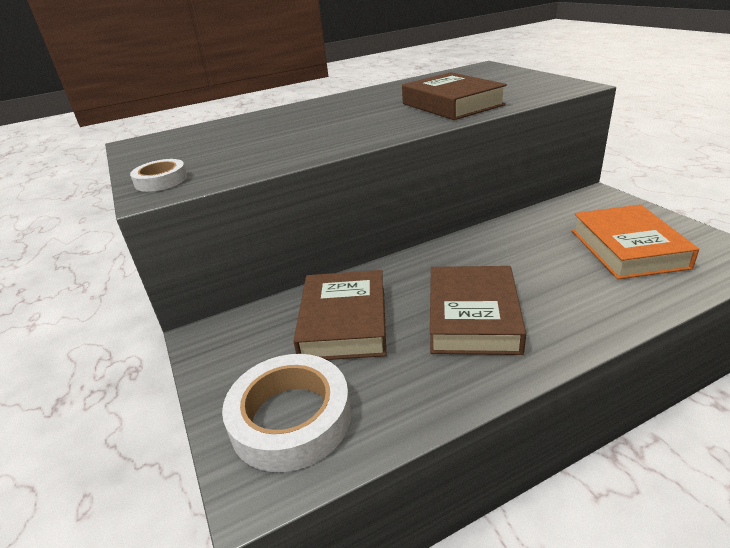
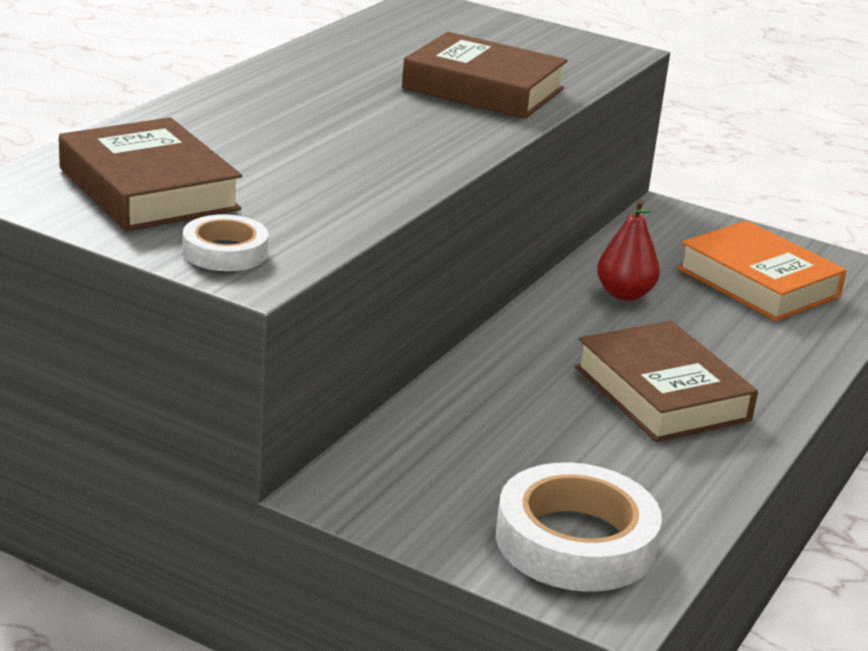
camera: 40 degrees left, 5 degrees down
(344, 322) = (512, 432): brown book -> brown book (148, 189)
(516, 243) = (624, 294): none -> red pear

